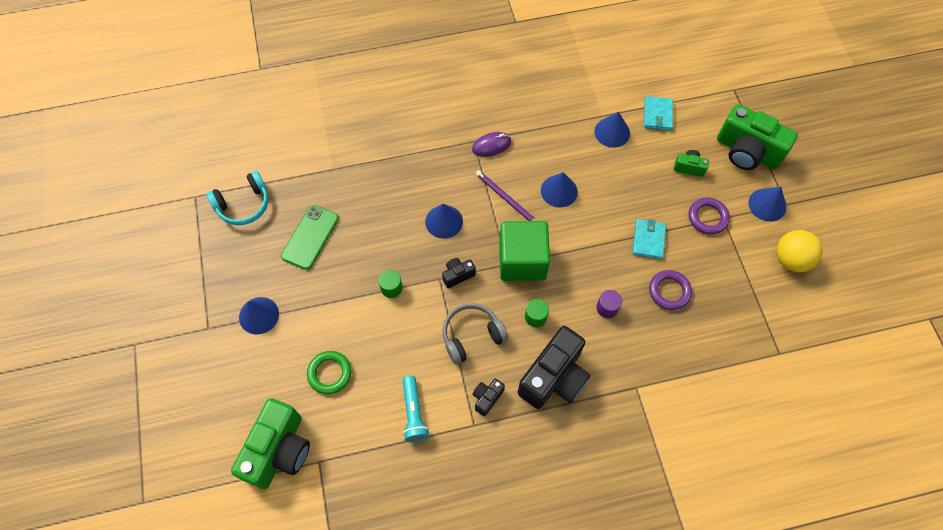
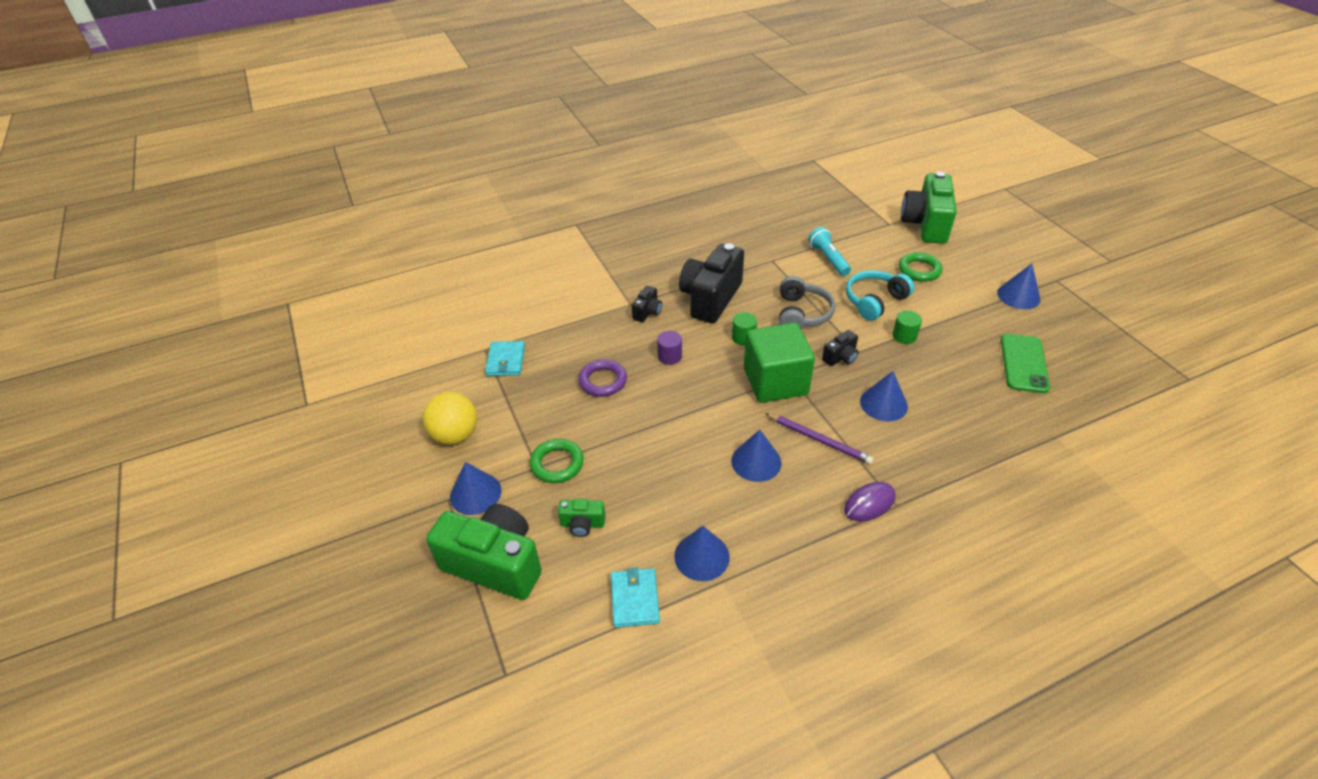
camera: 170 degrees right, 20 degrees down
(243, 204) = (1126, 380): turquoise headphones -> turquoise headphones (874, 301)
(472, 336) = (801, 314): grey headphones -> grey headphones turned 45 degrees counterclockwise
(487, 398) = (768, 277): black camera -> black camera (647, 312)
(648, 240) = (631, 426): turquoise wallet -> turquoise wallet (505, 361)
(707, 217) = (557, 464): purple ring -> green ring

